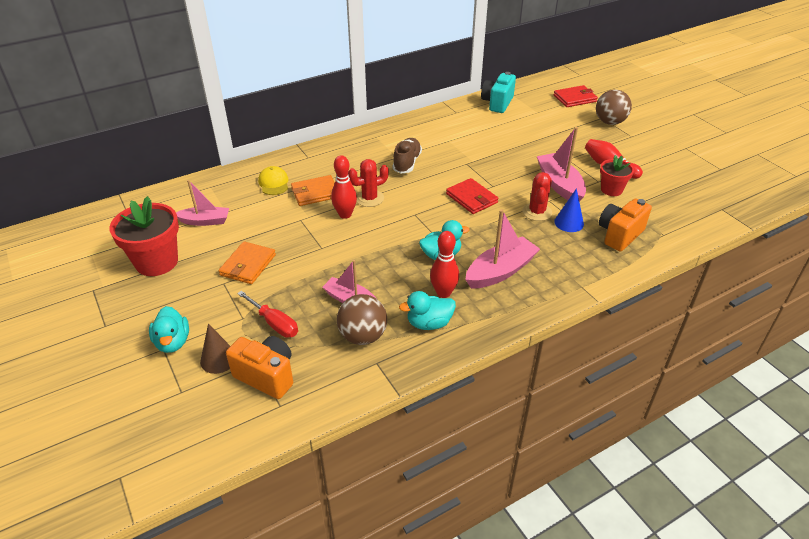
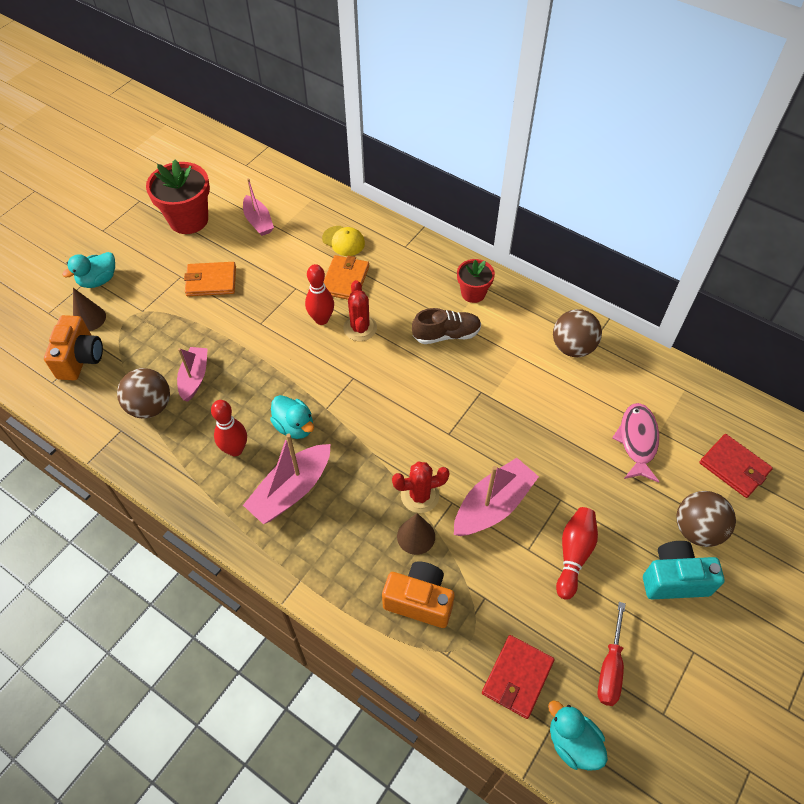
camera: 65 degrees right, 15 degrees up
(274, 183) = (343, 241): yellow cap -> yellow cap turned 75 degrees clockwise
(274, 323) = (143, 335): red screwdriver -> red screwdriver (610, 667)
(315, 193) = (345, 280): orange wallet -> orange wallet turned 60 degrees clockwise
(369, 198) = (360, 328): red cactus -> red cactus turned 45 degrees clockwise
(429, 323) = (186, 453): turquoise duck -> turquoise duck (572, 742)
(455, 120) = (572, 347): none -> brown ball
(471, 198) = (411, 420): red wallet -> red wallet (517, 677)
(497, 103) = (648, 378): turquoise camera -> turquoise camera (674, 579)
(500, 271) = (291, 490): pink boat -> pink boat turned 105 degrees clockwise
(540, 121) = (637, 441): none -> pink fish
(569, 223) = (416, 536): blue cone -> brown cone
(611, 190) = (516, 570): red flower pot -> red flower pot (473, 293)

